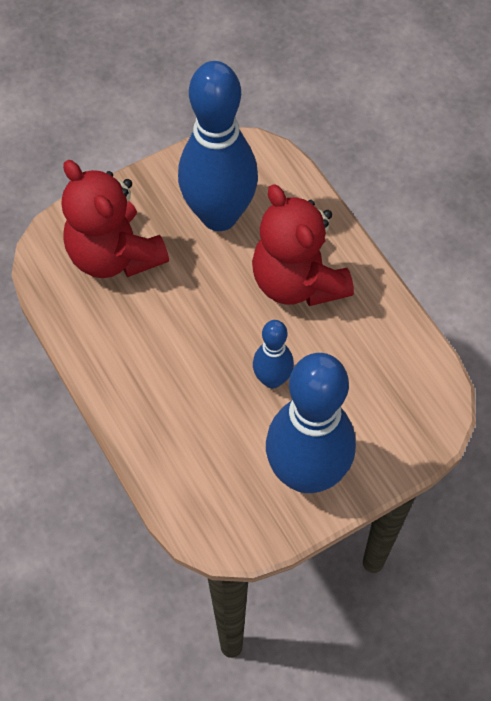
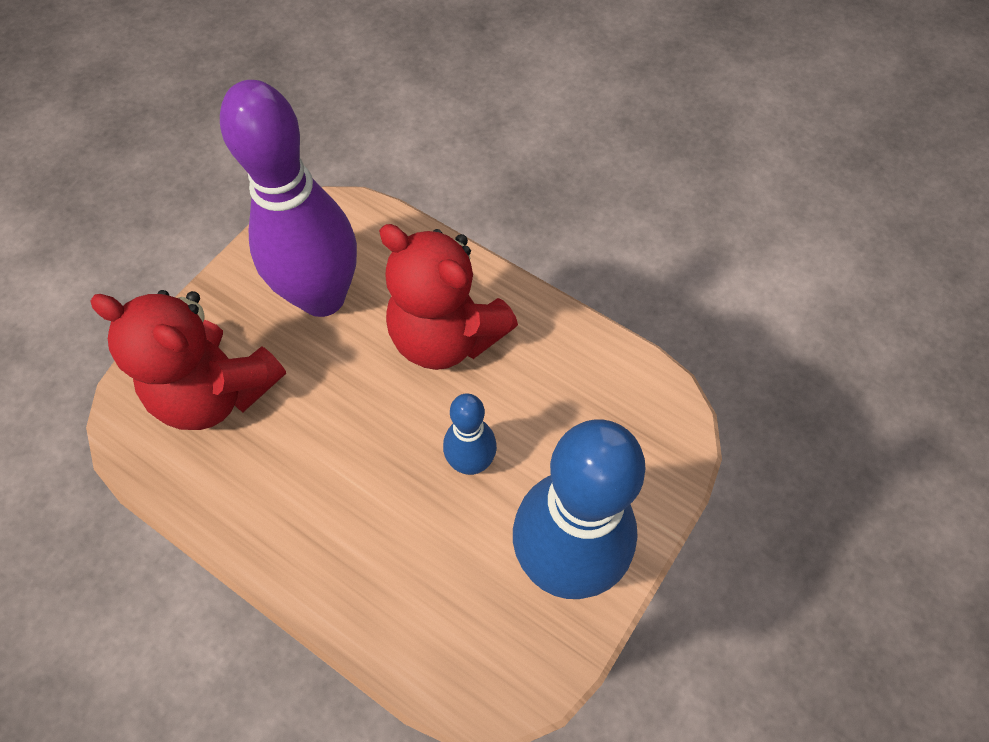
camera: 25 degrees left, 0 degrees up
(219, 215) = (322, 297): blue bowling pin -> purple bowling pin

